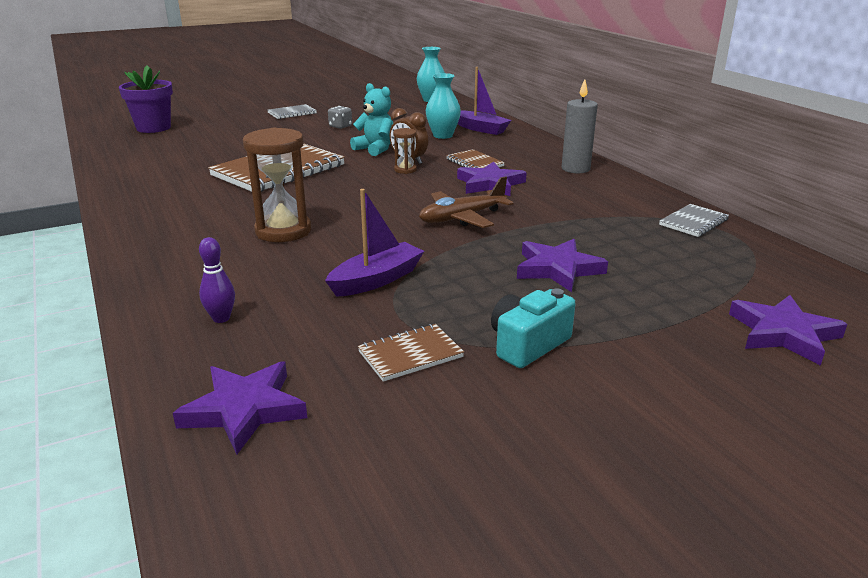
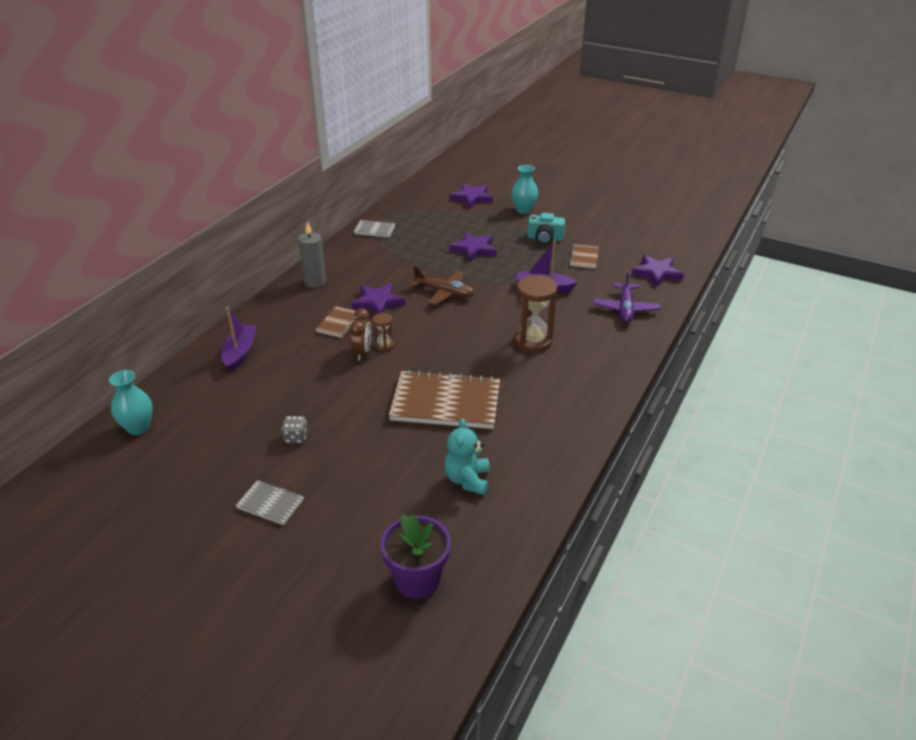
camera: 125 degrees left, 10 degrees up
(221, 318) = (625, 309): purple bowling pin -> purple plane
(375, 149) = (348, 381): turquoise teddy bear -> turquoise teddy bear (467, 480)
(410, 354) = (584, 257): brown notebook -> brown notebook turned 75 degrees clockwise
(443, 135) = (278, 364): turquoise vase -> turquoise vase (523, 210)

